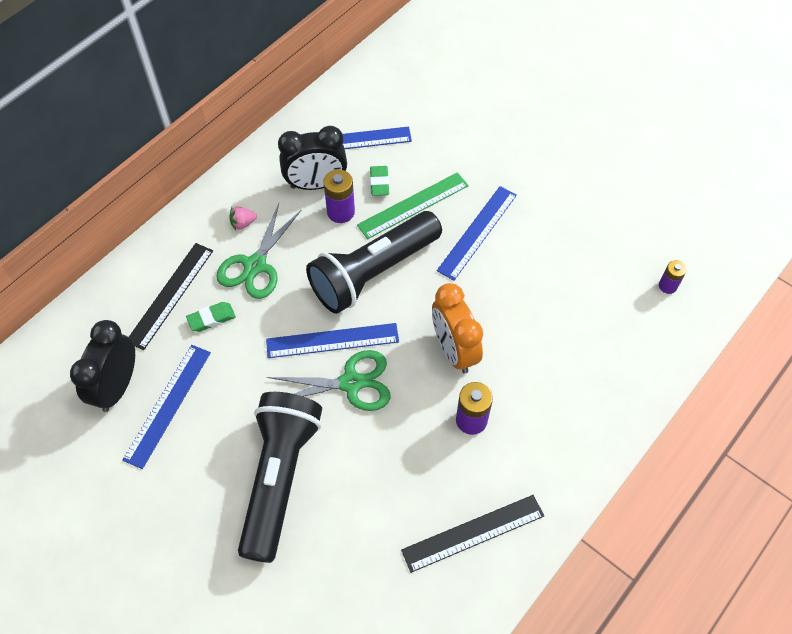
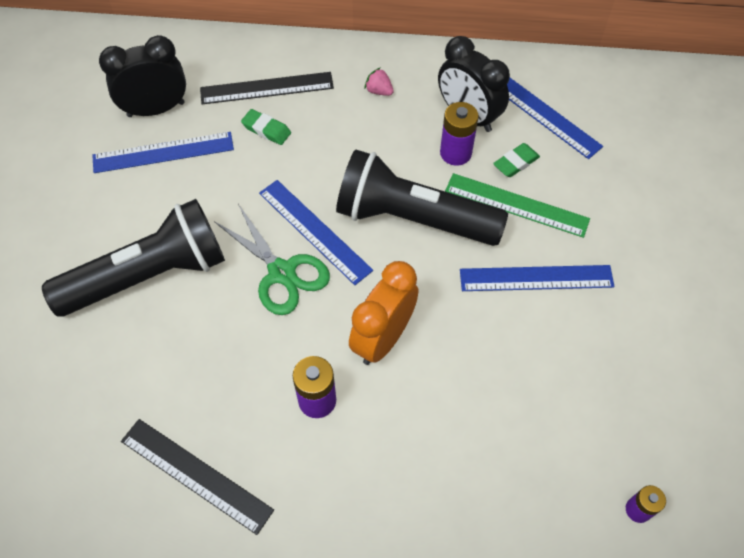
camera: 55 degrees right, 0 degrees up
(255, 265) = (344, 126): green scissors -> none

